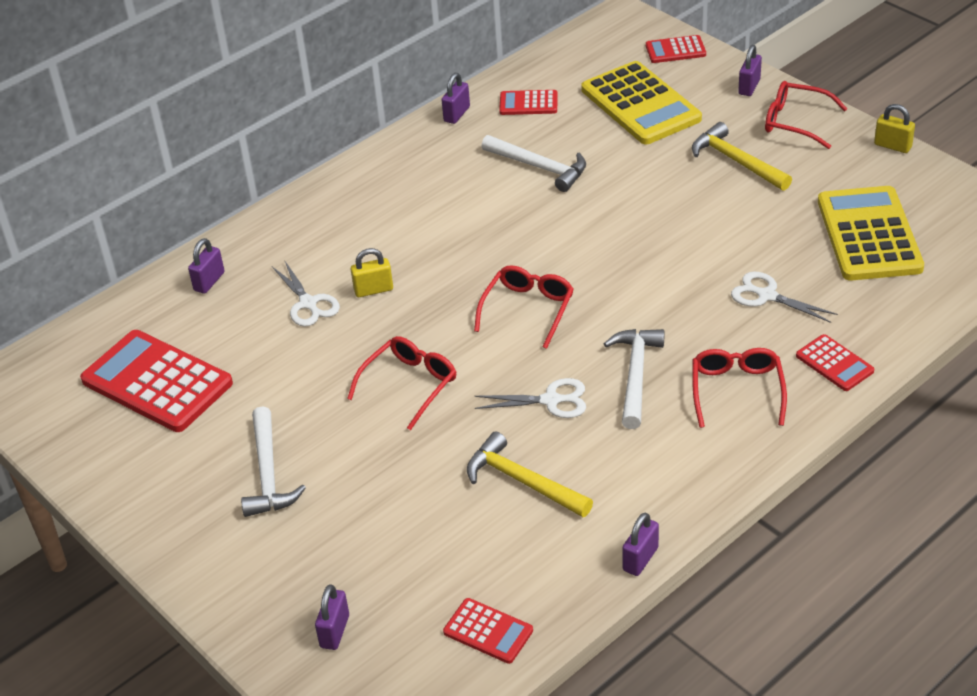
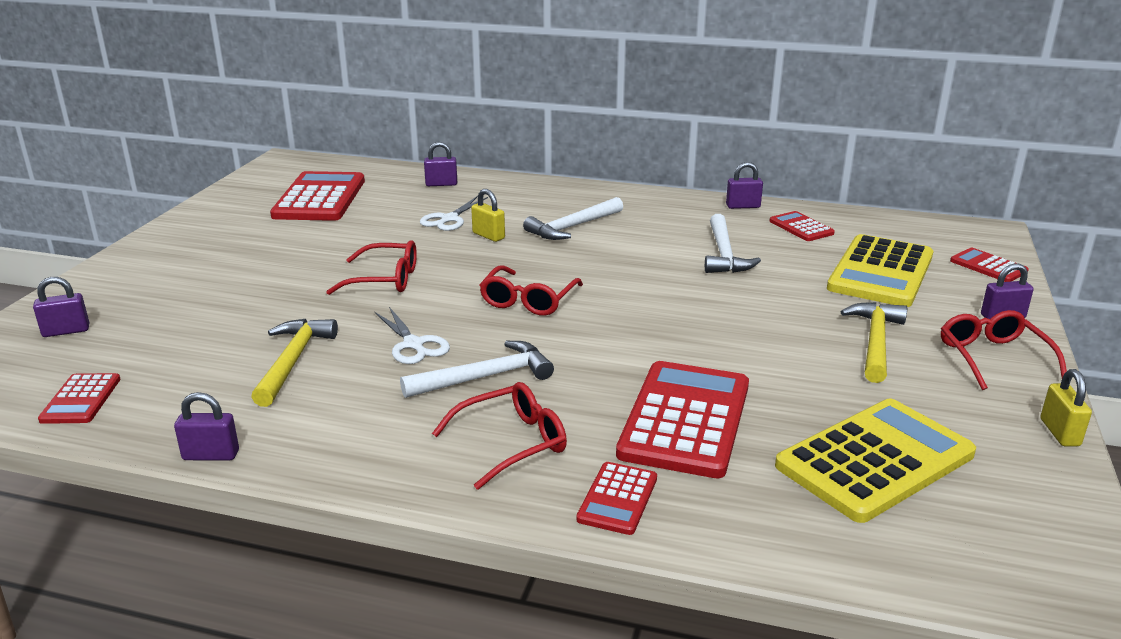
camera: 55 degrees right, 15 degrees down
(268, 474) = (243, 258): white hammer -> white hammer (572, 227)
(528, 309) = (528, 301): red glasses -> red glasses turned 120 degrees clockwise
(767, 296) = (685, 419): white scissors -> red calculator

